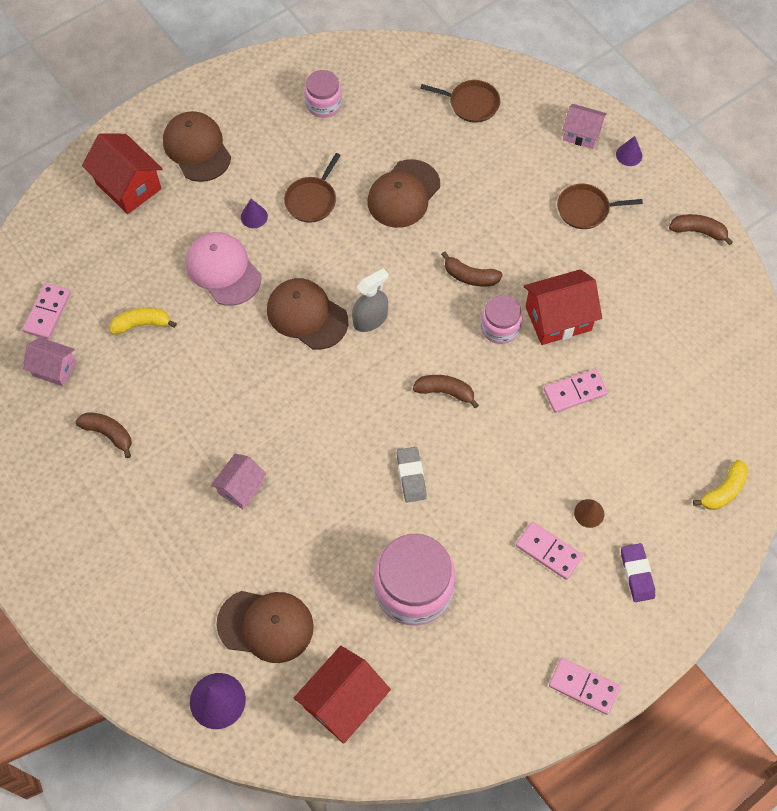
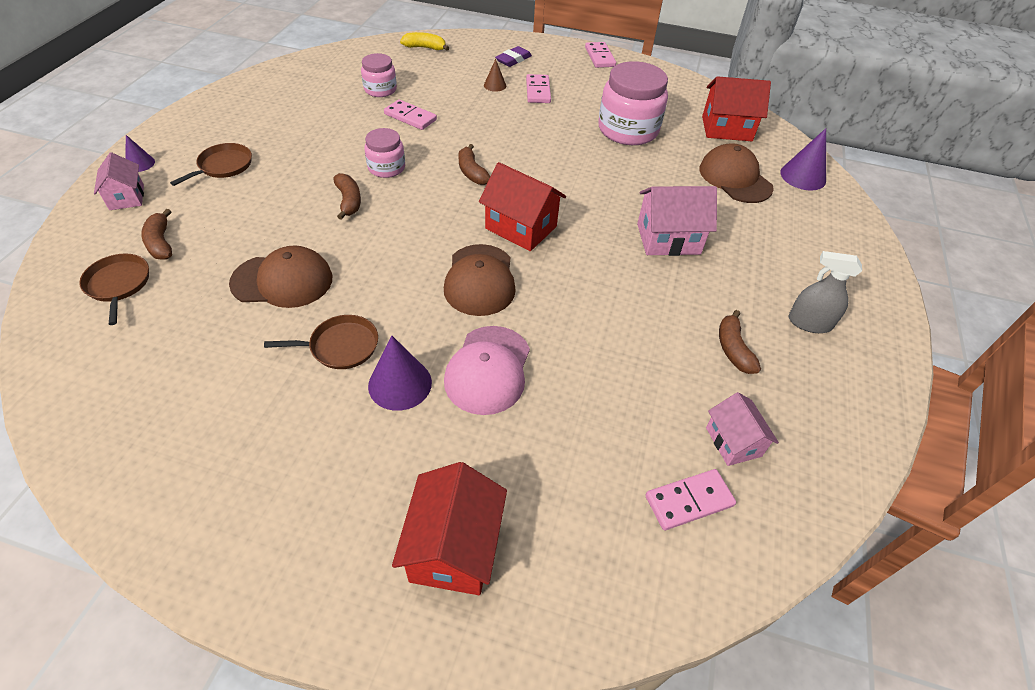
camera: 130 degrees left, 15 degrees down
(142, 324) = (611, 399): yellow banana -> none
(197, 148) = (338, 507): brown cap -> none
(241, 487) = (668, 239): pink house -> pink house, size x1.58
(254, 216) = (400, 384): purple cone -> purple cone, size x1.74
(324, 104) = (182, 412): pink jar -> pink jar (380, 90)
(370, 319) = (446, 239): grey spray bottle -> grey spray bottle (809, 323)
(411, 476) = (555, 161): grey eraser -> none
(558, 318) = (352, 144): red house -> red house (521, 227)
(586, 209) = (223, 166): brown pan -> brown pan turned 105 degrees counterclockwise
(698, 231) = (209, 108): brown banana -> brown banana (161, 243)

